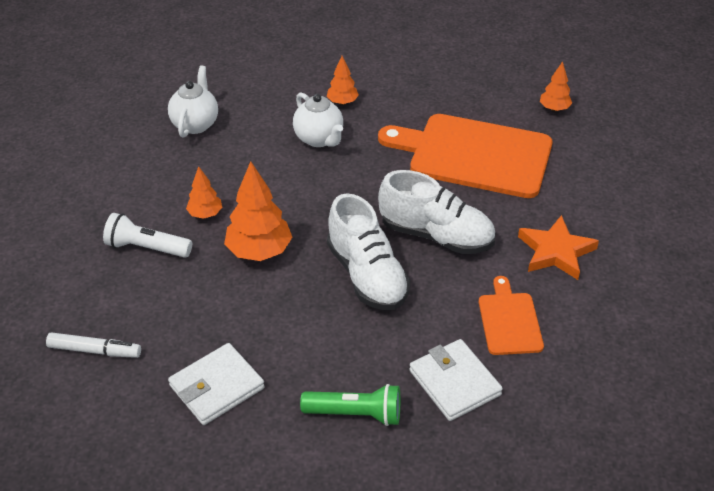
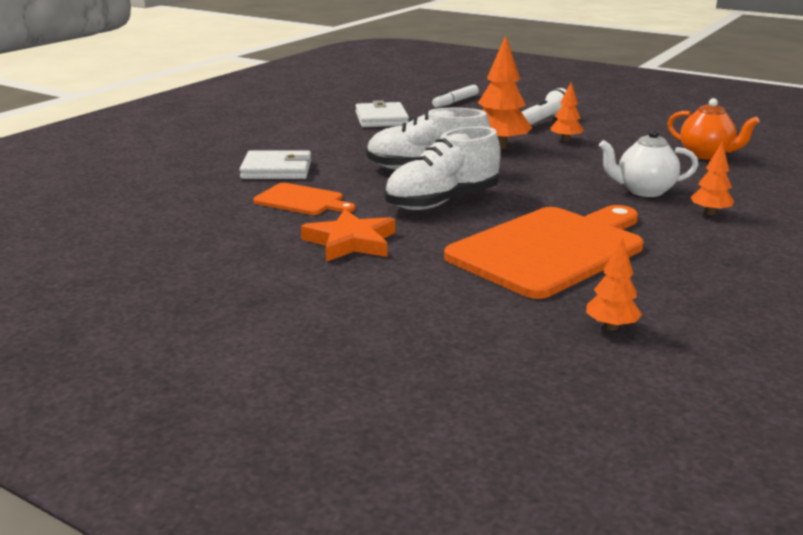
camera: 120 degrees right, 20 degrees down
(195, 124) = (706, 155): white teapot -> orange teapot
(355, 414) = (301, 142): green flashlight -> none

